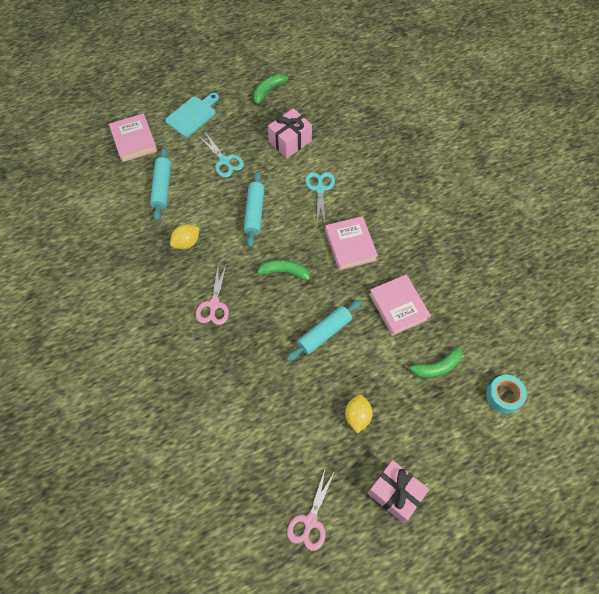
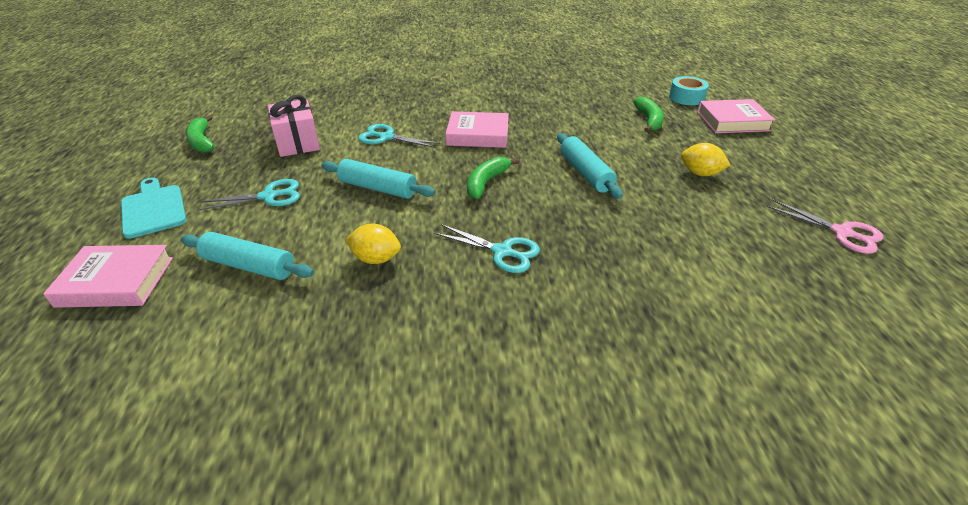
camera: 70 degrees left, 25 degrees down
(186, 242) = (376, 259): yellow lemon -> yellow lemon turned 60 degrees counterclockwise
(214, 305) = (502, 252): pink scissors -> turquoise scissors
(395, 493) = (794, 170): pink gift -> none
(398, 306) = (571, 124): pink book -> pink book (732, 121)

